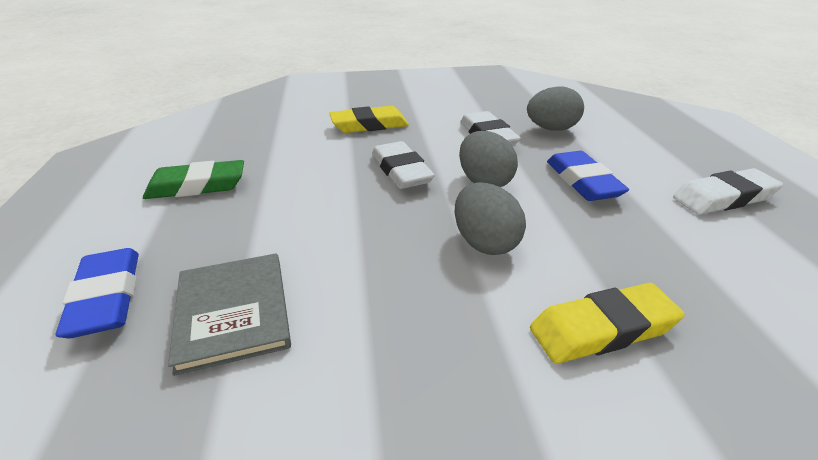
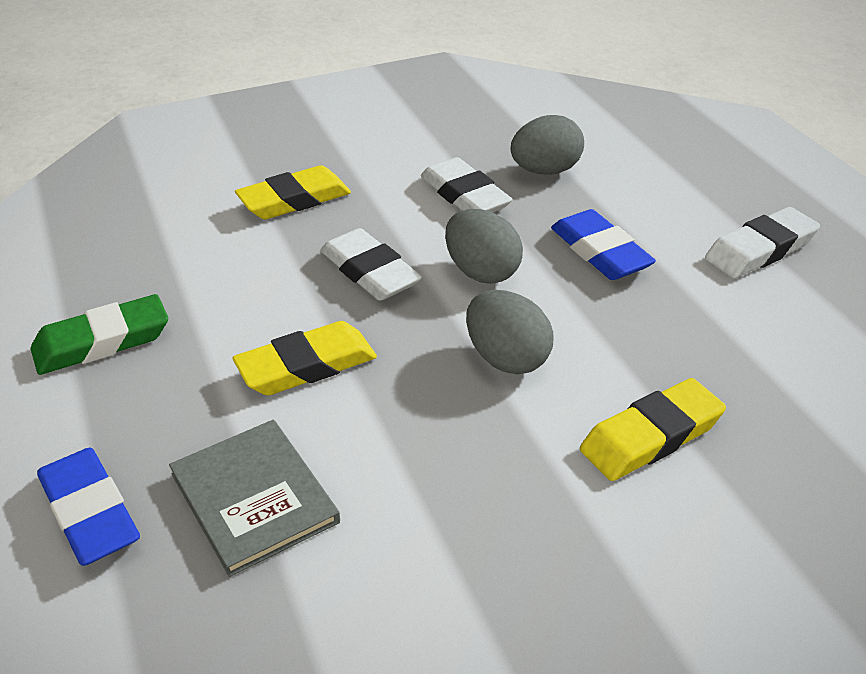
camera: 15 degrees left, 5 degrees up
(326, 223) = (307, 366): none -> yellow eraser

